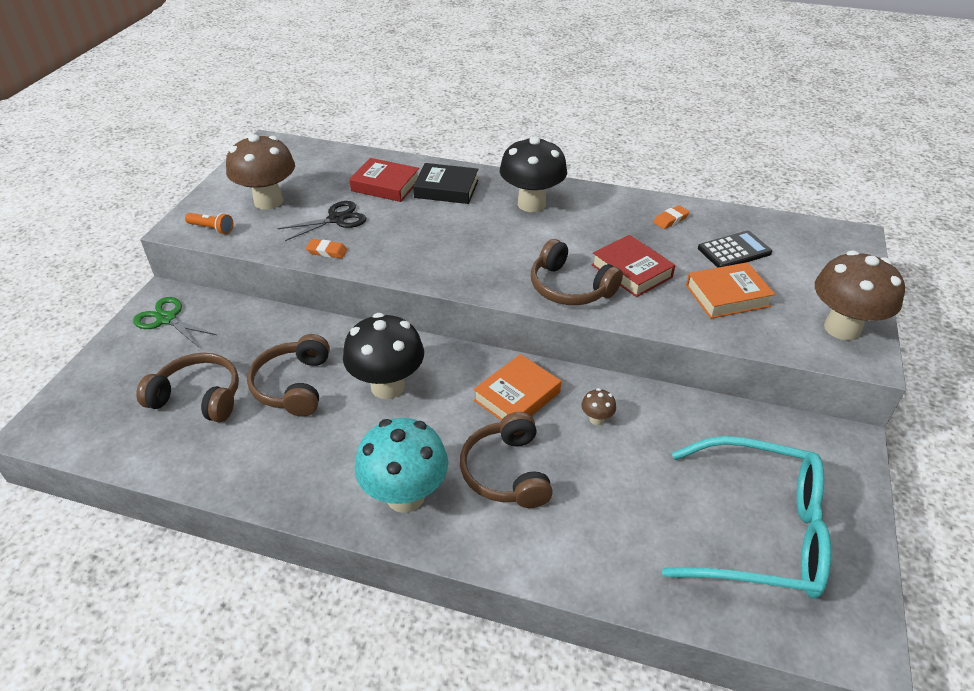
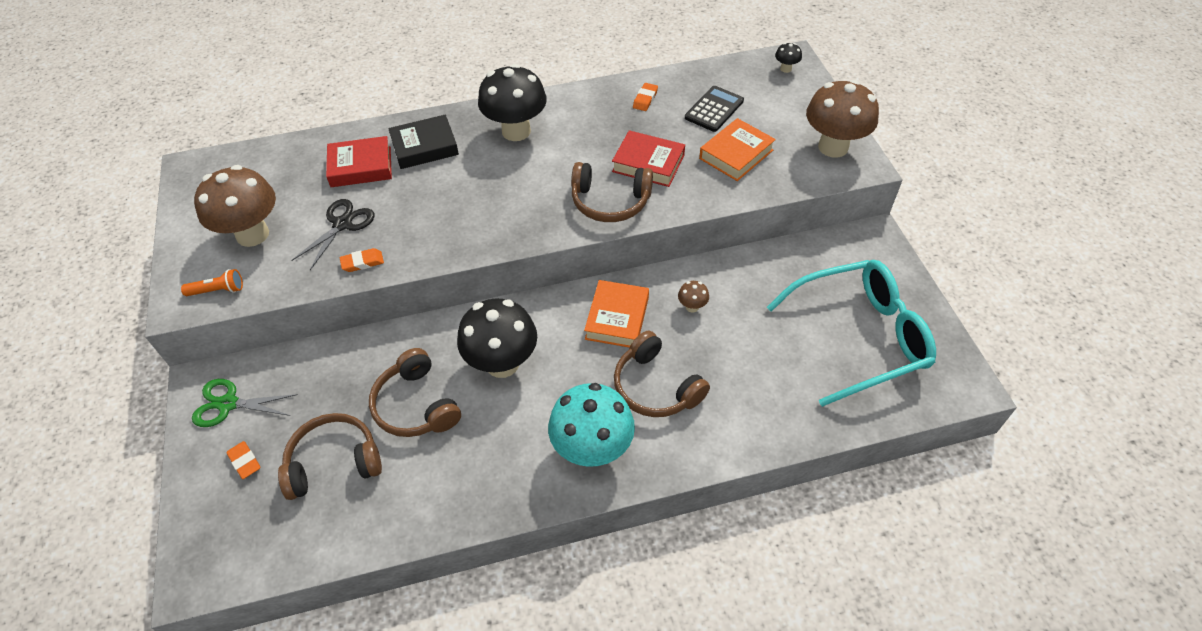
camera: 30 degrees left, 10 degrees up
(141, 364) = (245, 461): none -> orange eraser
(840, 243) = (785, 69): none -> black mushroom

